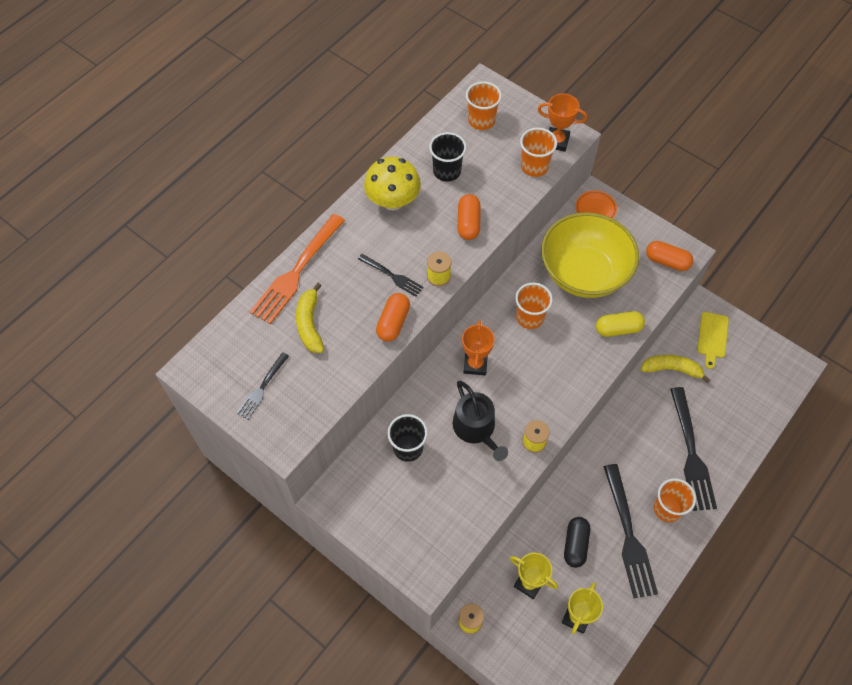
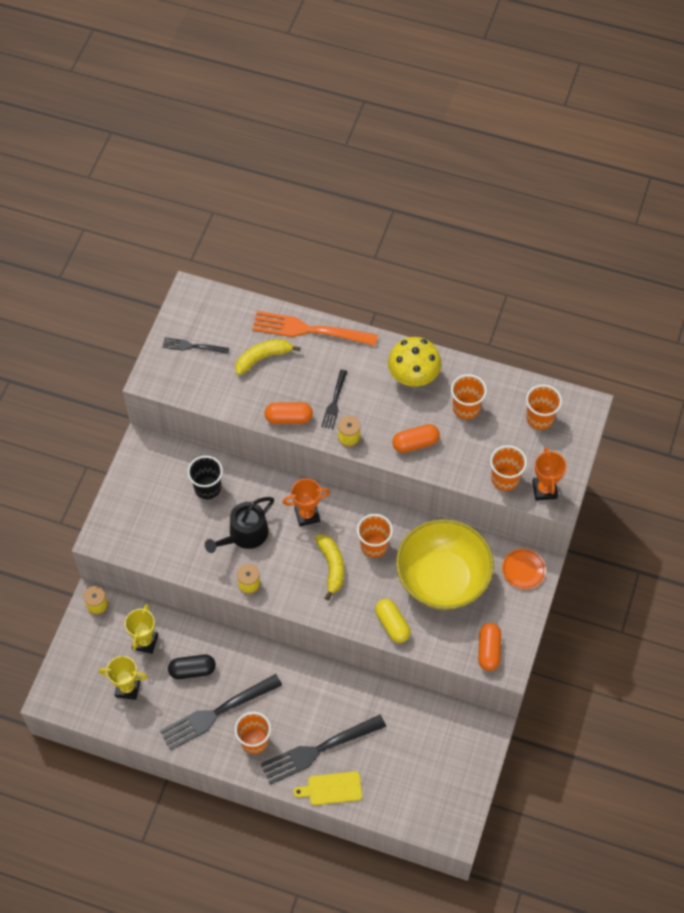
camera: 70 degrees right, 0 degrees up
(447, 171) = (466, 408): black cup -> orange cup
(671, 369) = (403, 712): yellow banana -> yellow banana (331, 566)
(712, 337) = (456, 743): yellow cutting board -> yellow cutting board (332, 788)

